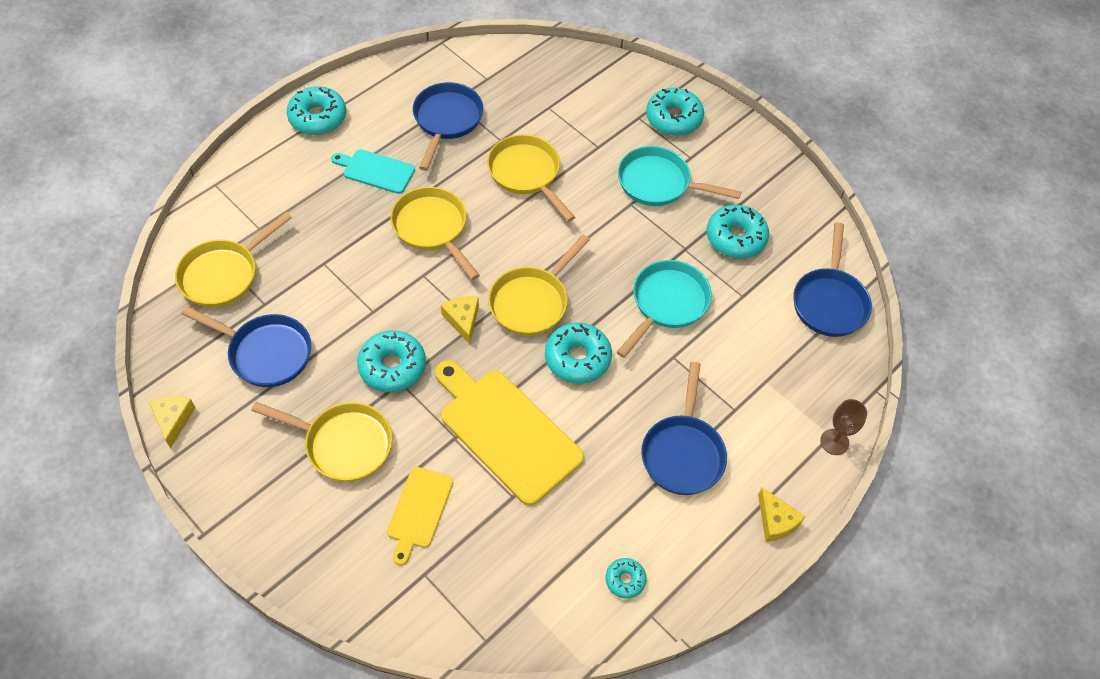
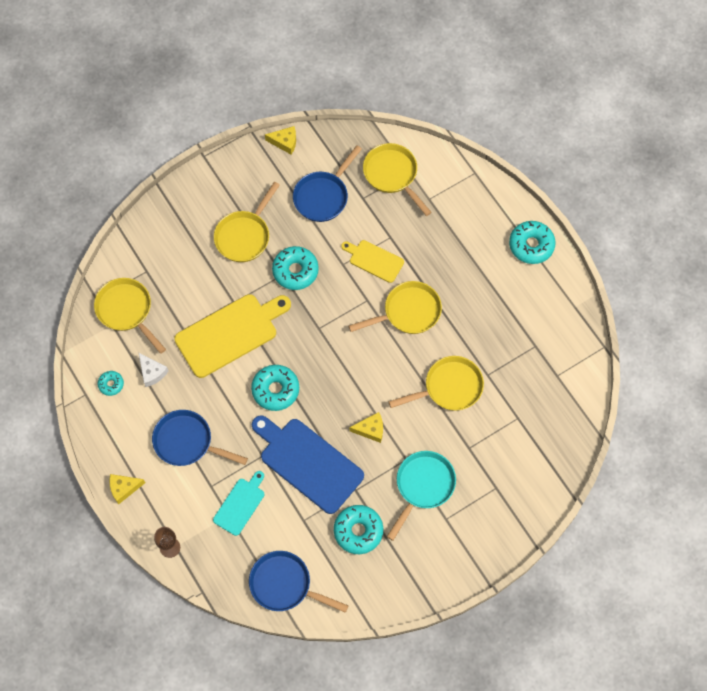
camera: 105 degrees right, 10 degrees up
(376, 171) = (470, 280): turquoise cutting board -> turquoise cutting board (240, 504)
(419, 511) = (188, 273): yellow cutting board -> yellow cutting board (374, 260)
(446, 120) = (514, 337): blue pan -> none
(463, 320) = (323, 320): yellow cheese -> yellow cheese (370, 429)
(532, 302) = (329, 369): yellow pan -> yellow pan (126, 311)
(591, 525) = (152, 372): none -> white cheese
(667, 303) = (308, 463): turquoise pan -> blue cutting board
(673, 118) = (490, 516): turquoise donut -> none

